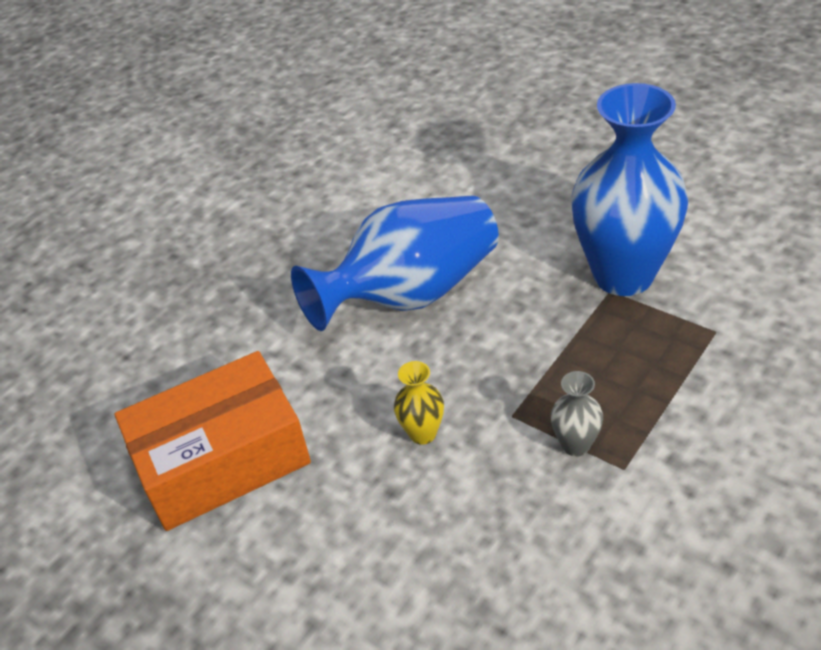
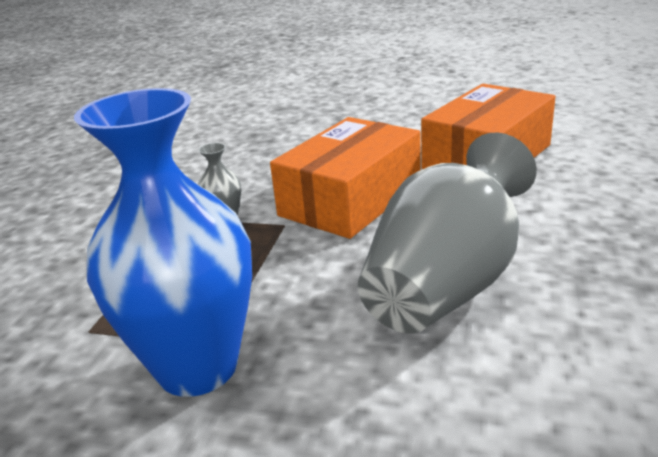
camera: 155 degrees right, 15 degrees down
(410, 294) = (447, 283): blue vase -> grey vase
(423, 433) = (351, 199): yellow vase -> orange box

